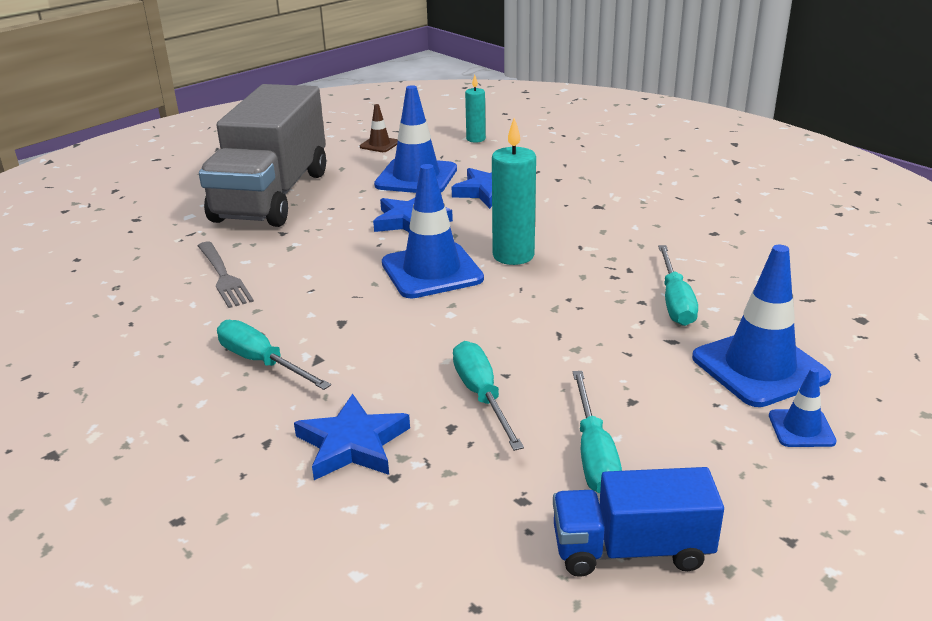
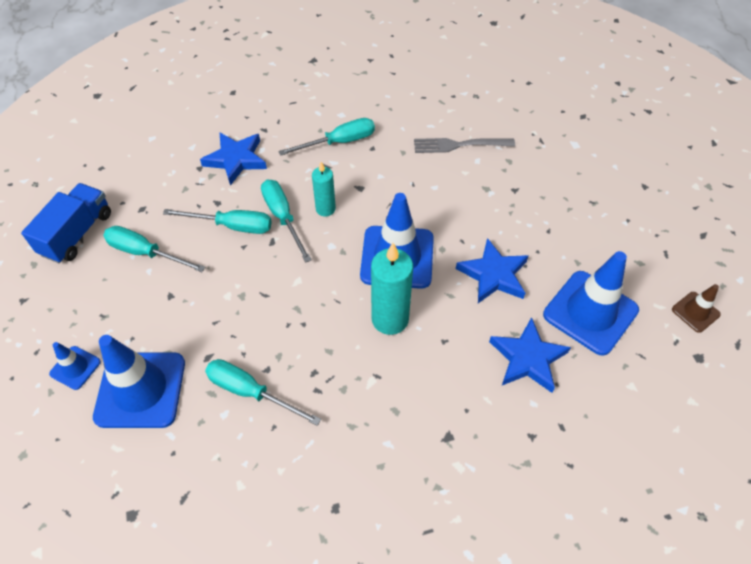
camera: 115 degrees right, 25 degrees up
(272, 196) = (592, 199): grey truck -> none
(434, 361) = (283, 217): none -> turquoise screwdriver
(476, 139) = (683, 409): turquoise candle -> turquoise candle (325, 209)

